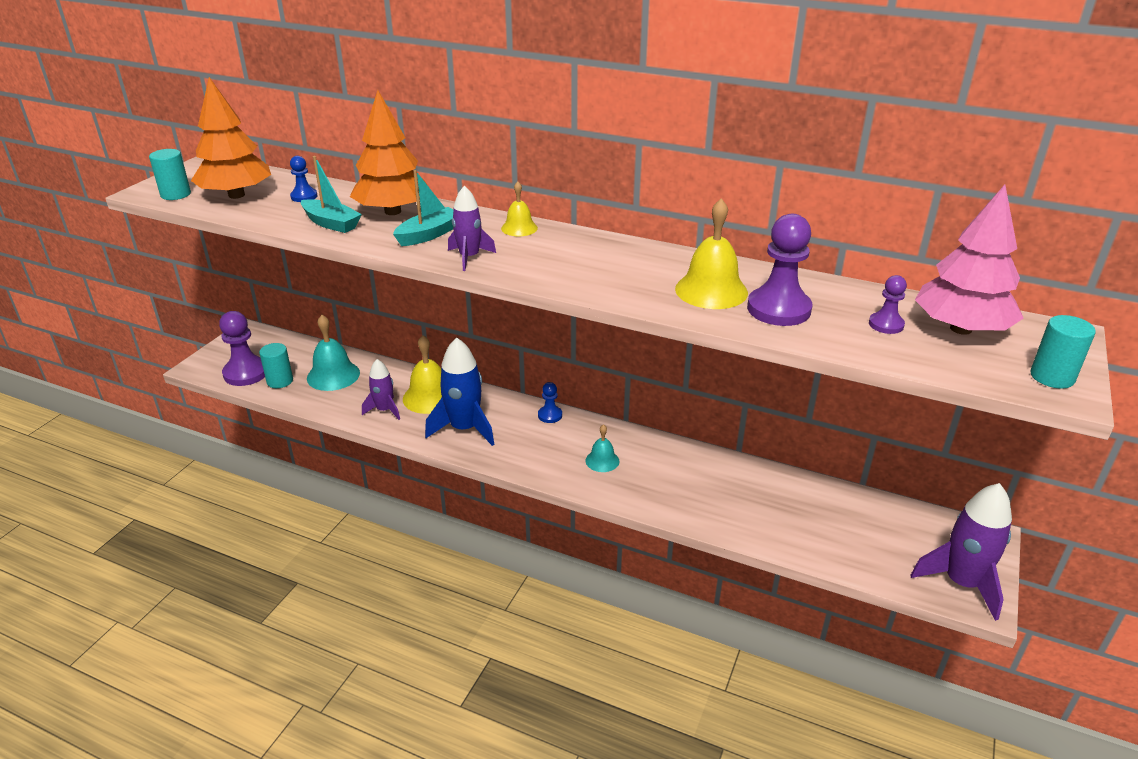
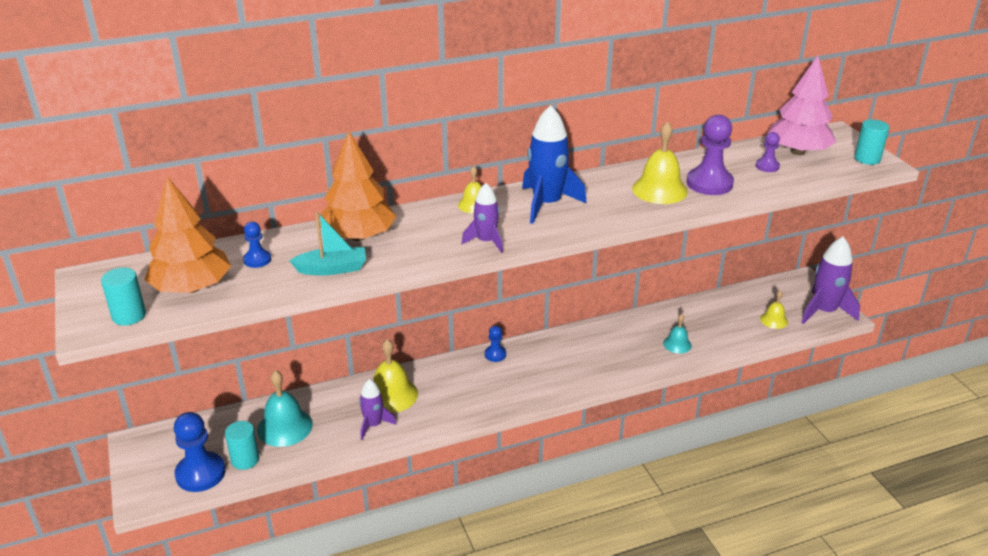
camera: 45 degrees left, 0 degrees up
(246, 373) = (200, 473): purple pawn -> blue pawn
(429, 235) = (424, 240): turquoise boat -> none
(464, 428) = (453, 400): blue rocket -> blue rocket (547, 204)
(602, 461) = (572, 362): turquoise bell -> turquoise bell (677, 344)
(878, 552) = (774, 320): none -> yellow bell

